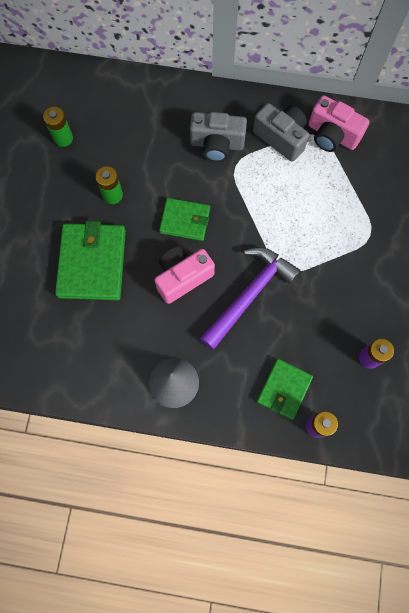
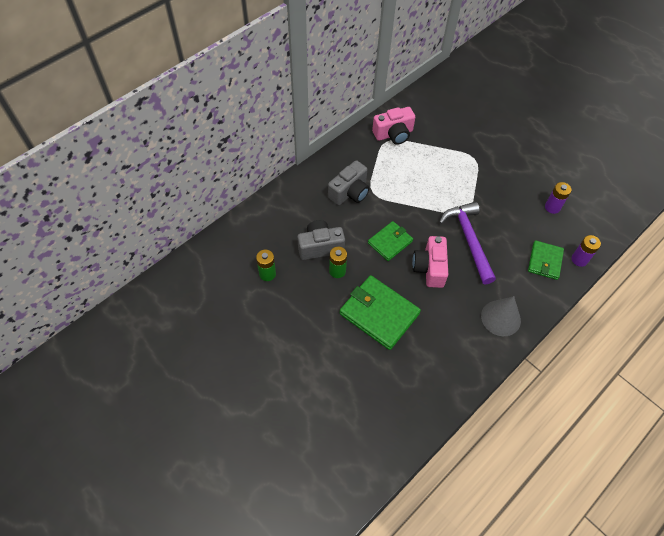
camera: 55 degrees left, 15 degrees down
(281, 138) = (374, 158): grey camera -> grey camera (320, 247)
(284, 389) = (545, 261): green wallet -> green wallet turned 45 degrees clockwise

